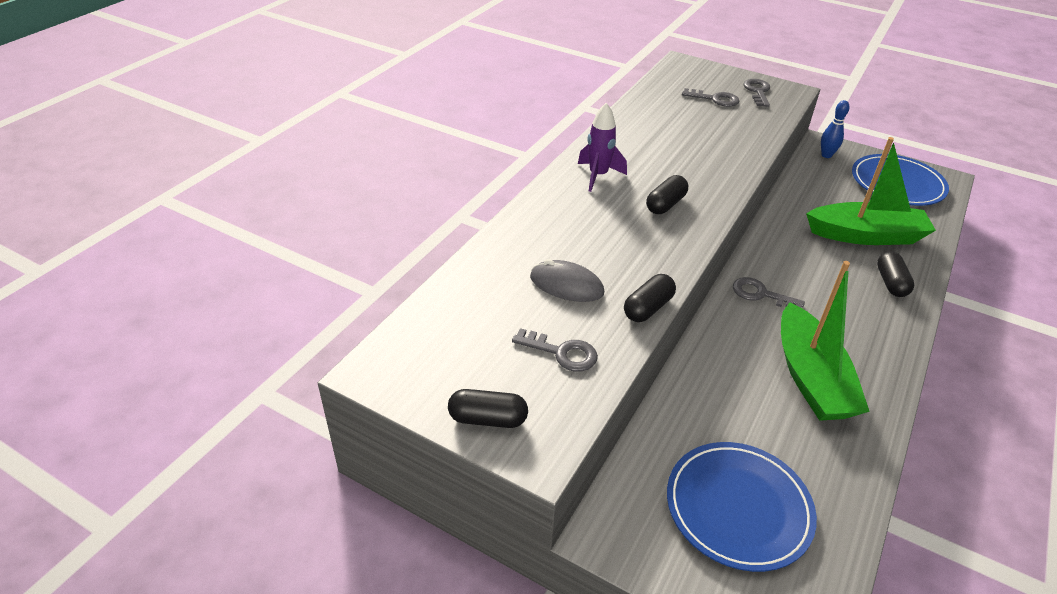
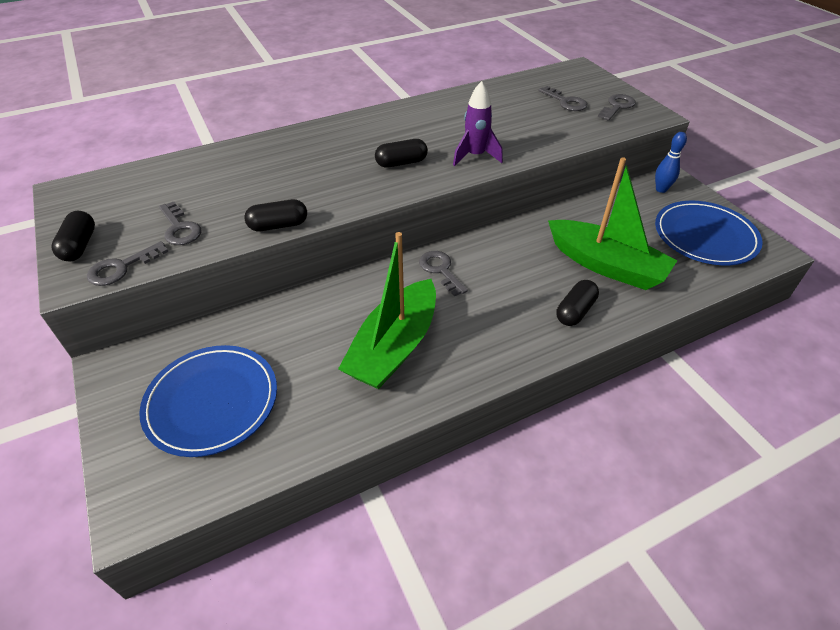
camera: 35 degrees right, 5 degrees up
(488, 419) = (80, 246): black capsule -> black capsule turned 45 degrees clockwise
(566, 285) = (247, 188): grey mouse -> none
(566, 418) = (121, 268): none -> grey key
(598, 176) = (380, 127): purple rocket -> purple rocket (475, 156)

